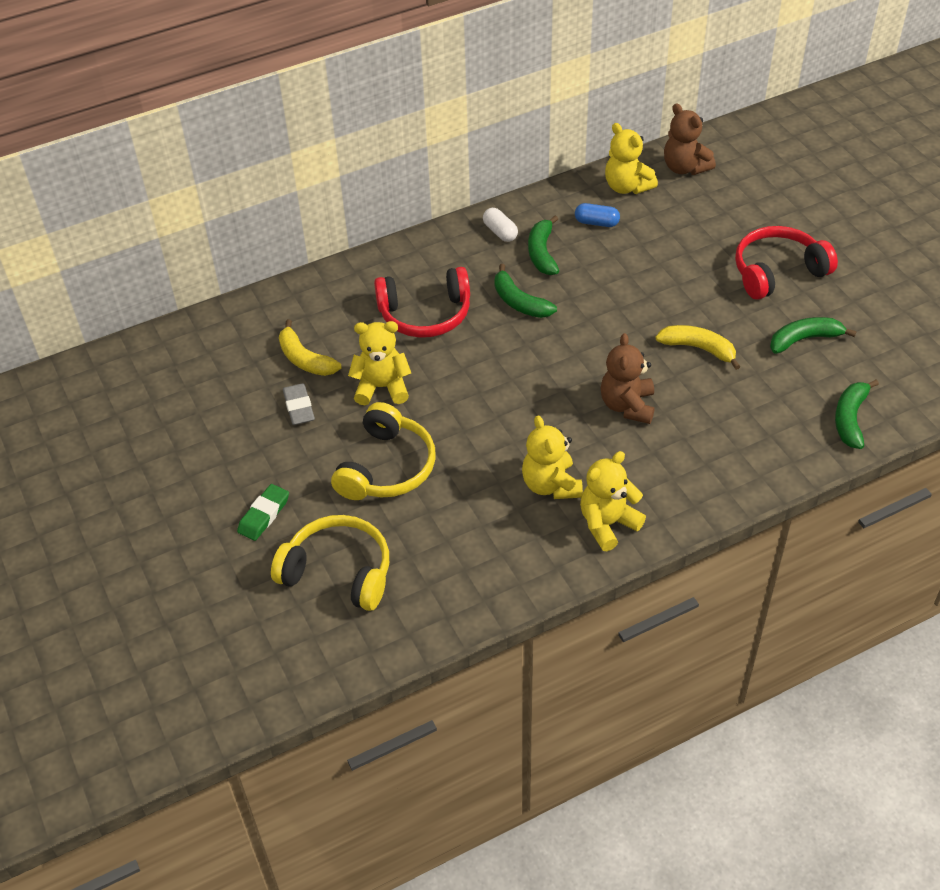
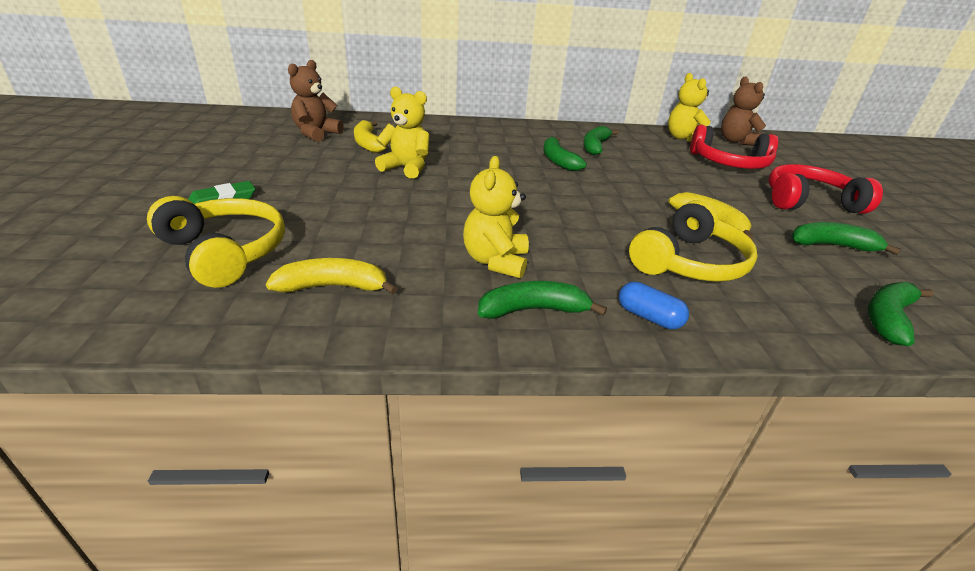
camera: 20 degrees right, 15 degrees down
(299, 407) = (333, 160): grey eraser -> none
(386, 467) = (357, 205): yellow headphones -> yellow headphones (689, 262)
(425, 314) = (479, 148): red headphones -> red headphones (729, 163)
(453, 567) = (333, 287): none -> yellow banana
(500, 232) = (570, 132): white capsule -> none
(596, 223) = (649, 145): blue capsule -> blue capsule (649, 317)
(607, 524) = (533, 310): yellow teddy bear -> green banana
(627, 406) = (615, 235): brown teddy bear -> brown teddy bear (316, 134)

